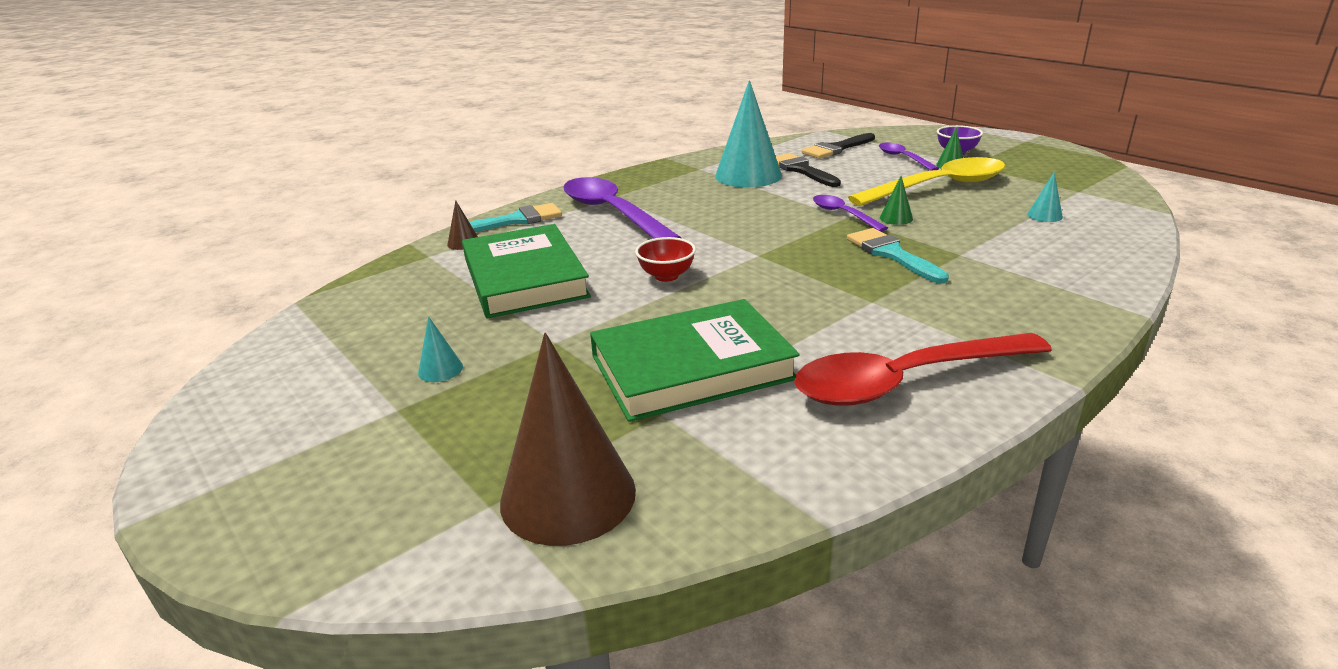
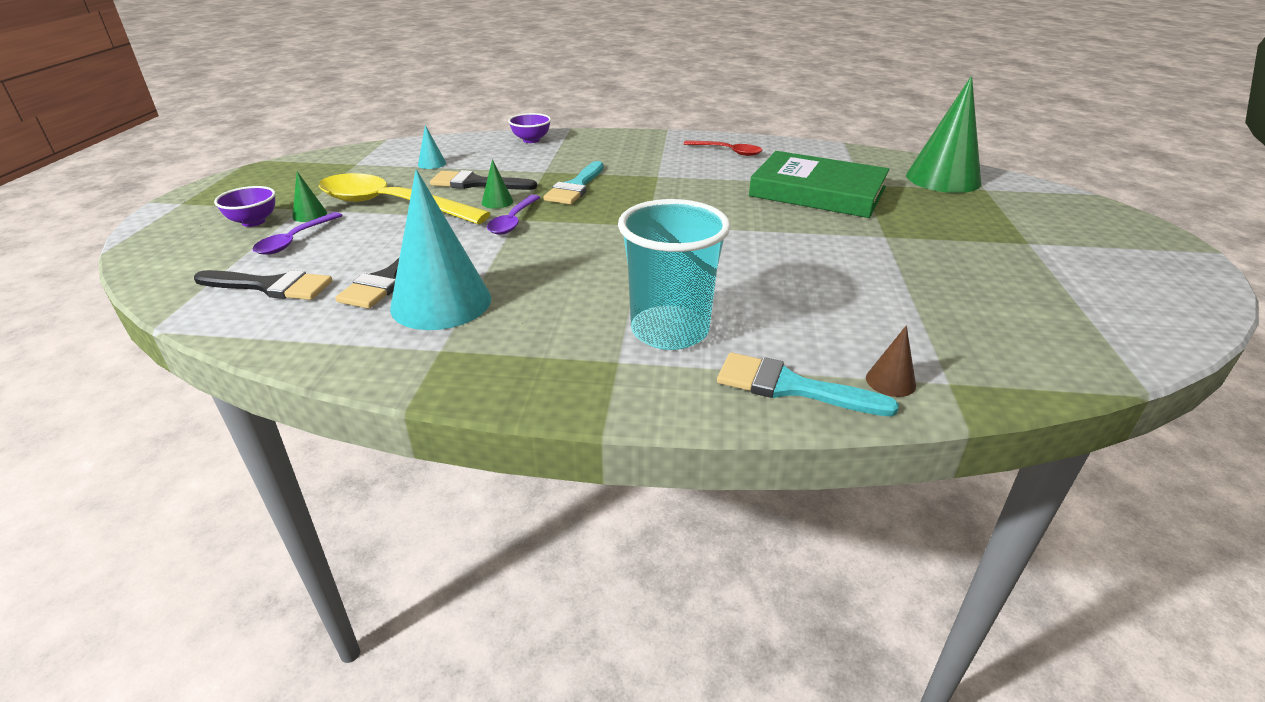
camera: 135 degrees left, 5 degrees up
(440, 369) = (987, 252): turquoise cone -> none
(524, 278) = (860, 295): green book -> none
(568, 495) = (943, 179): brown cone -> green cone
(612, 213) = (669, 331): purple spoon -> turquoise cup
(666, 276) = (741, 241): red bowl -> none
(905, 381) = (727, 151): red spoon -> red spoon, size x0.51
(957, 221) = (476, 183): none -> black brush
(1096, 276) = (531, 140): none -> purple bowl

